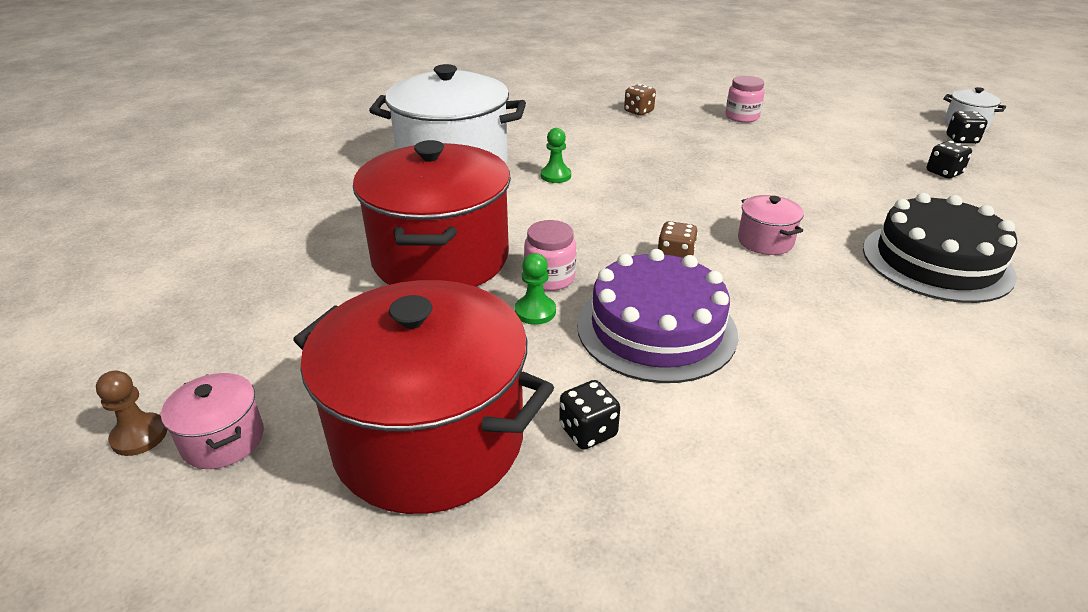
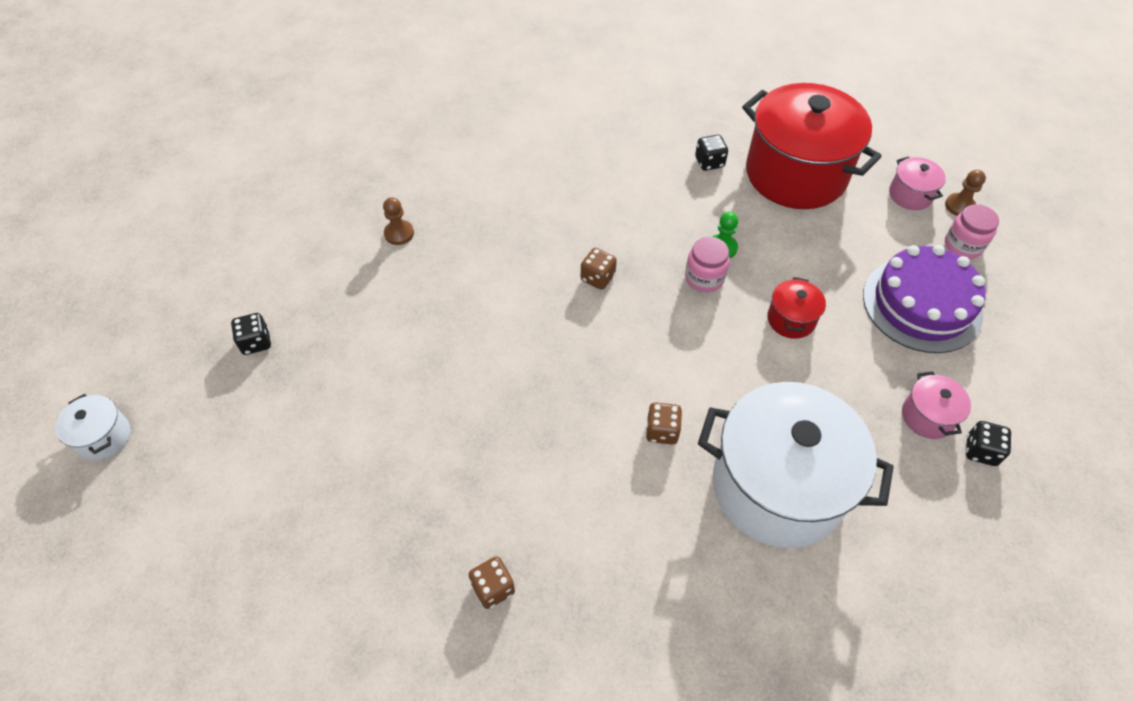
camera: 165 degrees left, 20 degrees up
(440, 258) = (791, 319): red pot -> red pot, size x0.42
(555, 176) = (662, 431): green pawn -> brown dice
(656, 328) = (643, 217): purple cake -> purple cake (922, 304)
(742, 117) = (361, 531): pink jar -> pink jar (963, 245)
(765, 241) = (511, 282): pink pot -> pink pot (927, 416)
(936, 261) = (399, 233): black cake -> brown pawn
(961, 140) = (157, 401): black dice -> black dice (980, 451)

